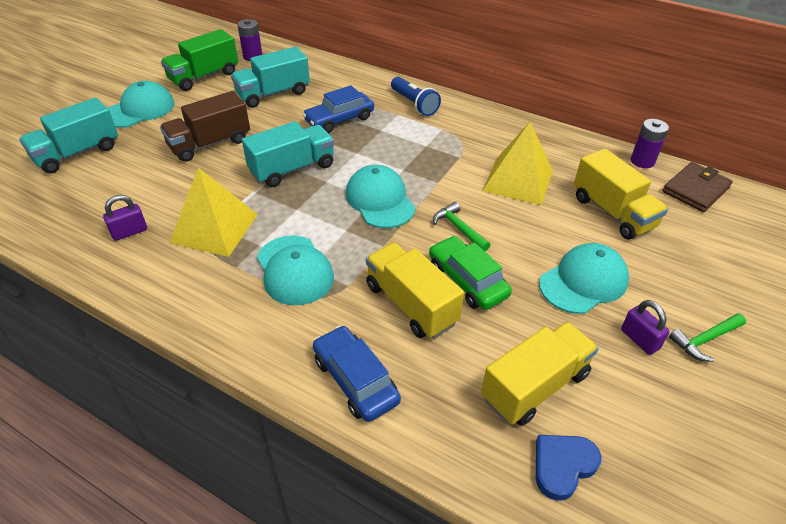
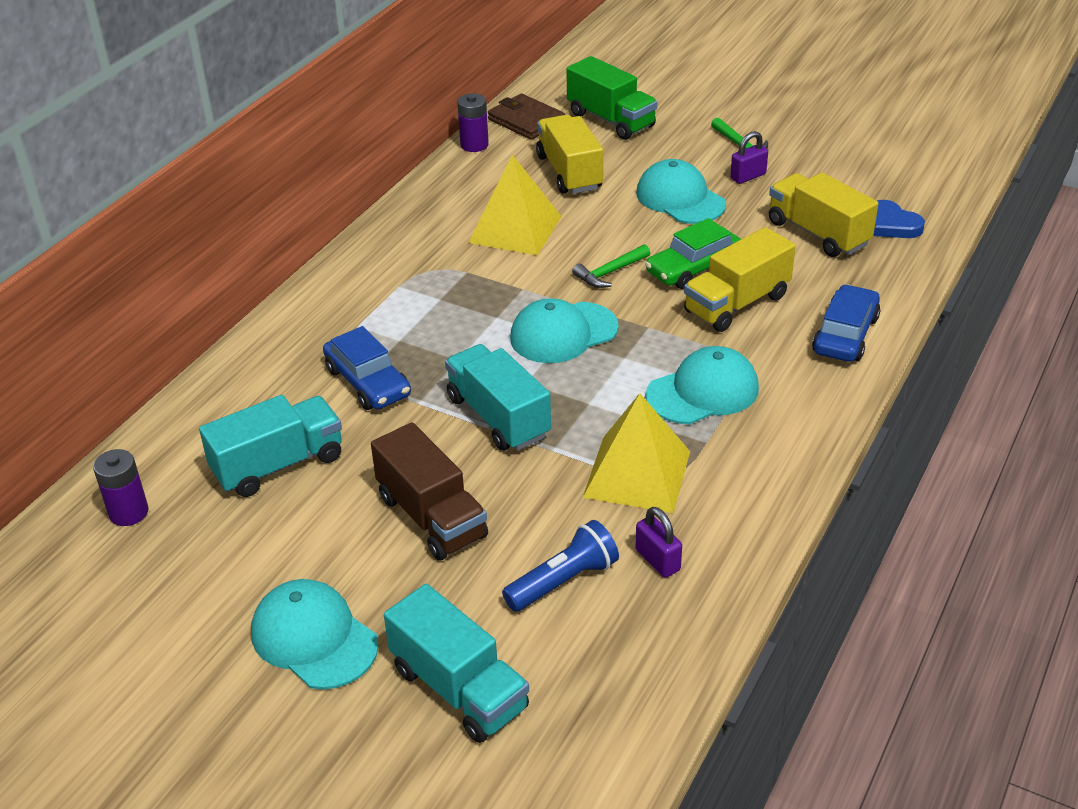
camera: 90 degrees left, 5 degrees down
(204, 77) = (198, 569): green truck -> green truck (611, 120)
(273, 94) = (278, 465): turquoise truck -> turquoise truck turned 90 degrees counterclockwise
(355, 380) = (845, 335): blue car -> blue car turned 150 degrees clockwise
(414, 104) = (330, 311): blue flashlight -> blue flashlight (564, 581)
(612, 212) = (569, 172): yellow truck -> yellow truck turned 75 degrees counterclockwise

